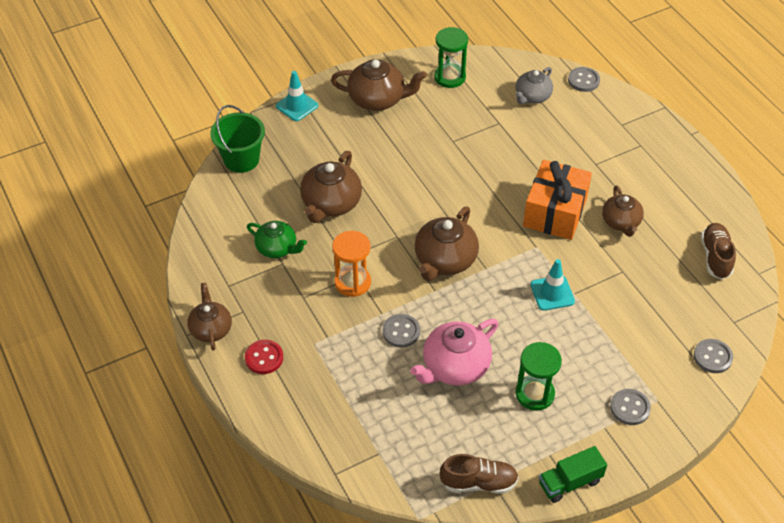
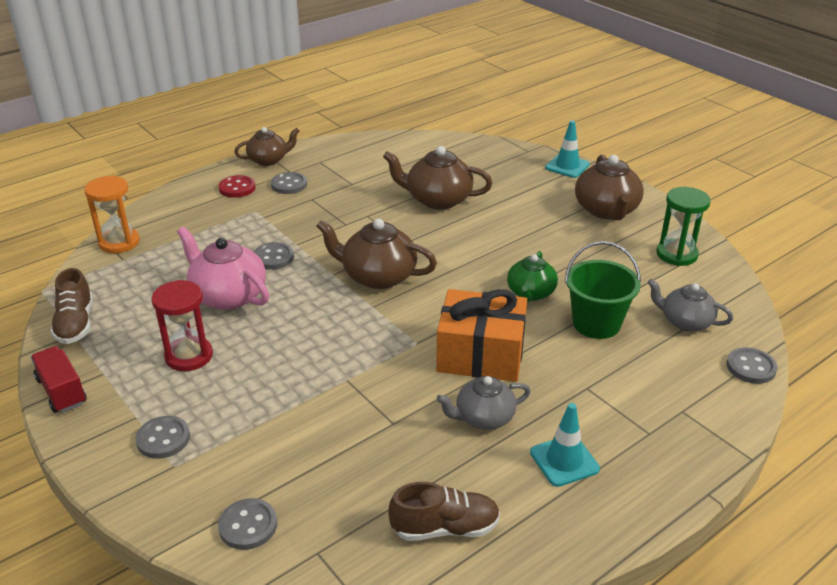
camera: 80 degrees right, 15 degrees down
(241, 159) = (478, 148): green bucket -> green bucket (596, 323)
(270, 314) = (289, 185): none -> grey button
(277, 248) = (370, 179): green teapot -> green teapot (530, 293)
(352, 282) = (335, 223): orange hourglass -> orange hourglass (119, 242)
(534, 394) = (189, 356): green hourglass -> red hourglass
(552, 293) = (343, 360): turquoise traffic cone -> turquoise traffic cone (564, 461)
(570, 482) = (62, 391): green truck -> red truck
(621, 222) = (483, 418): brown teapot -> grey teapot

